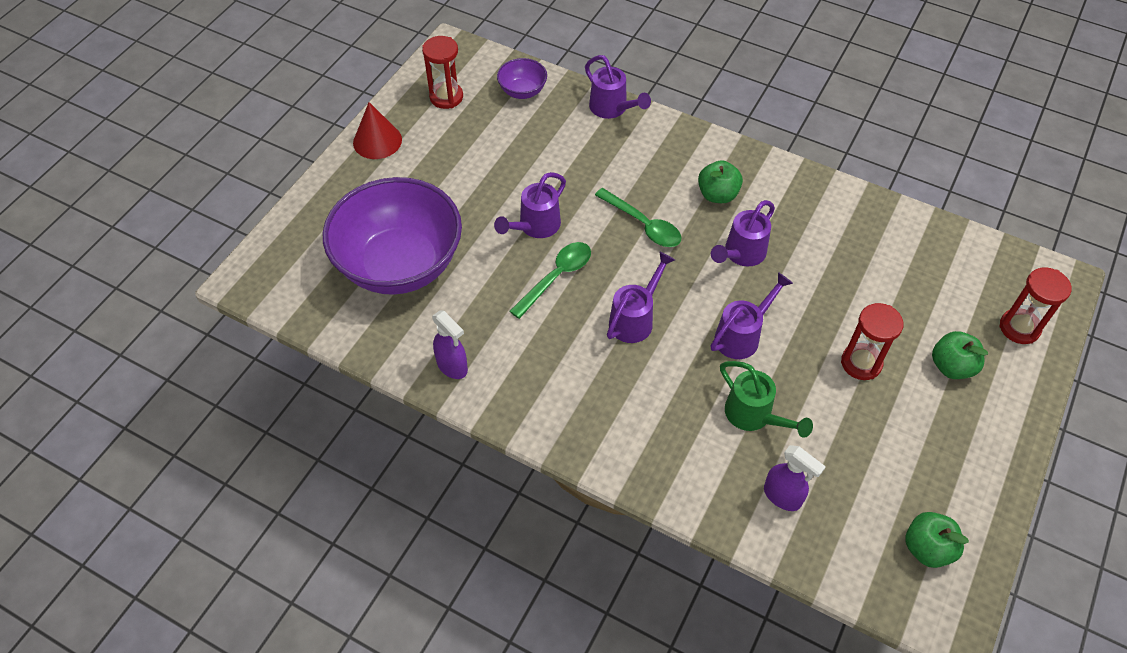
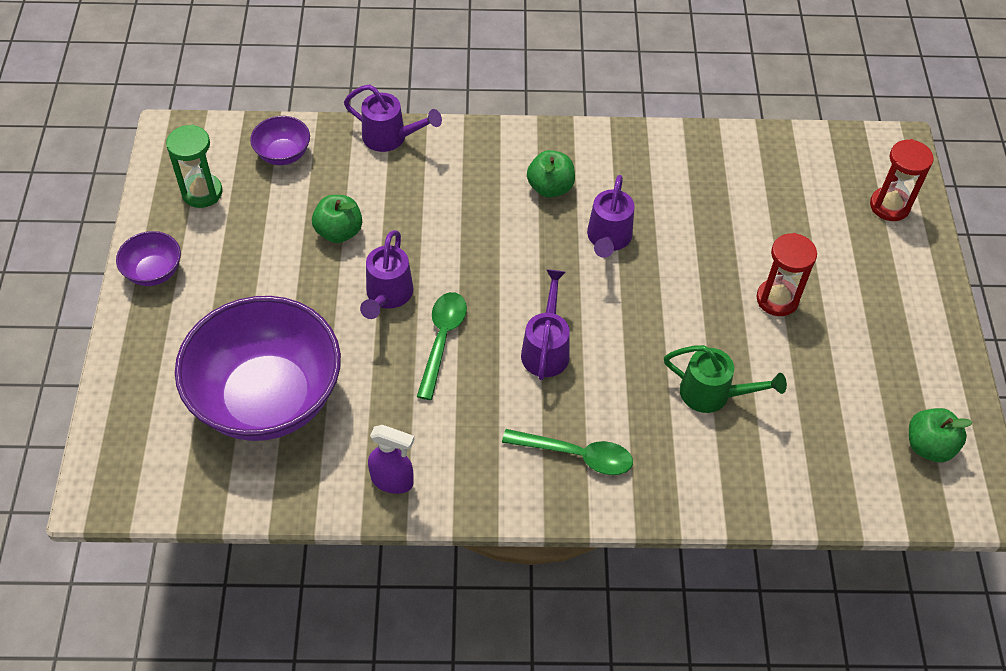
camera: 30 degrees left, 0 degrees up
(377, 141) = (154, 272): red cone -> purple bowl
(446, 97) = (202, 192): red hourglass -> green hourglass
(643, 225) = (496, 248): green spoon -> green spoon (576, 455)
(741, 336) = (656, 321): purple watering can -> none
(782, 496) = (783, 459): purple spray bottle -> none
(951, 366) = (854, 268): green apple -> green apple (339, 232)

